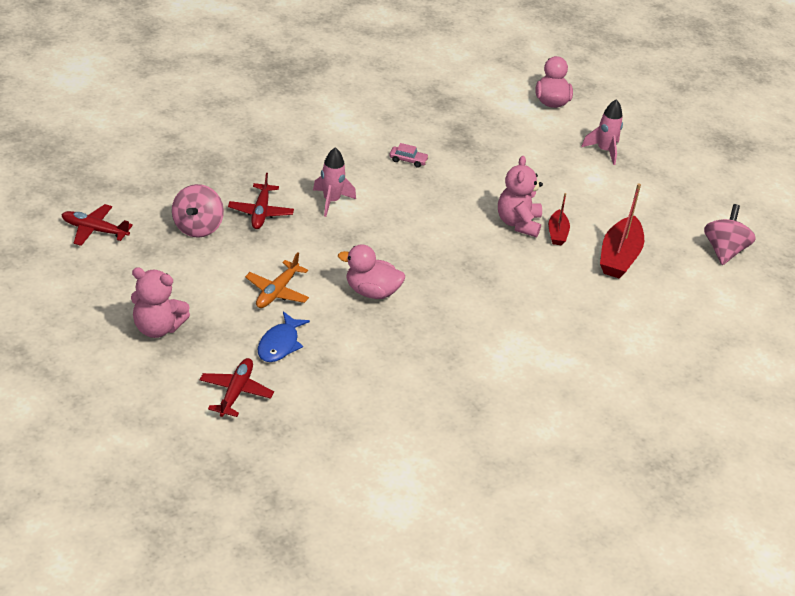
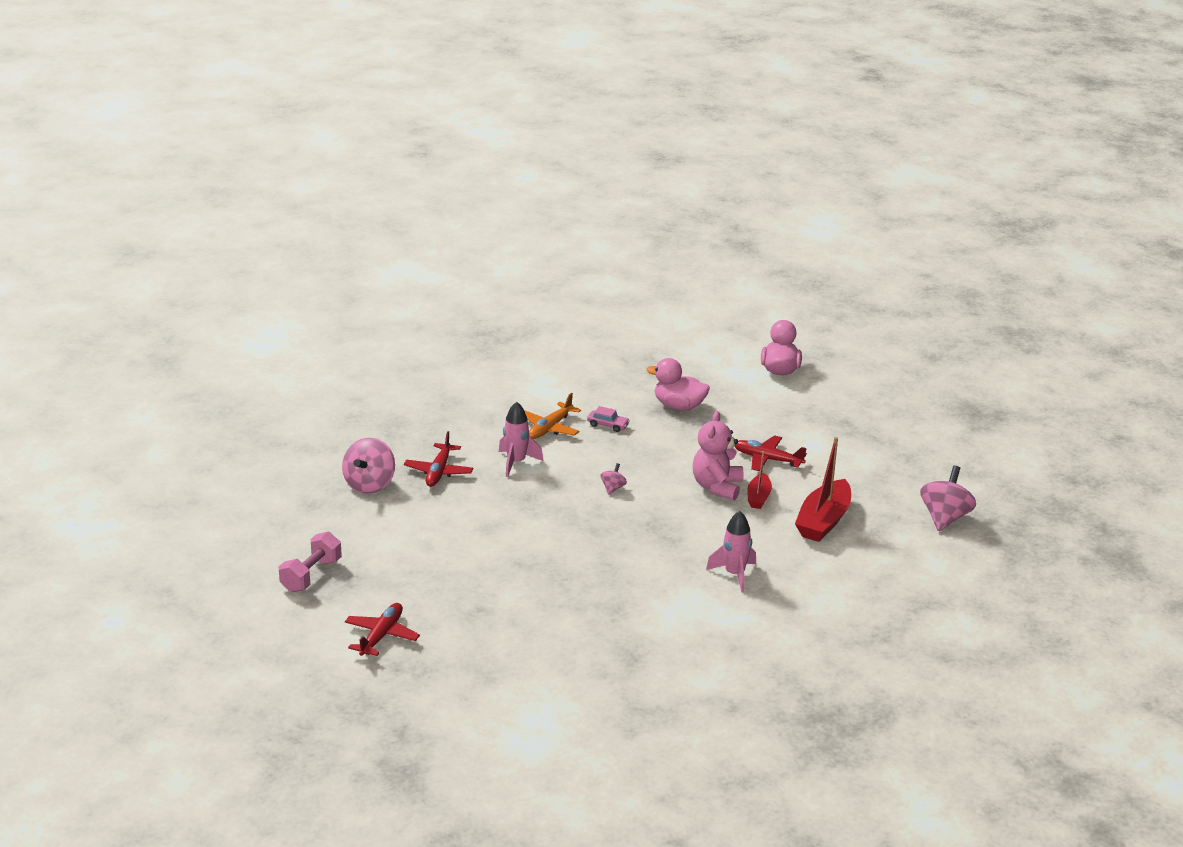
camera: 10 degrees right, 10 degrees down
(95, 230) = (262, 485): red plane -> red plane (767, 459)
(157, 328) = (311, 575): pink teddy bear -> pink dumbbell
(277, 291) = (442, 545): orange plane -> orange plane (550, 428)
(280, 344) = (436, 593): blue fish -> none
(371, 292) = (543, 548): pink duck -> pink duck (679, 406)
(424, 227) = (613, 488): none -> pink spinning top
(604, 151) = (830, 418): pink rocket -> pink rocket (734, 575)

